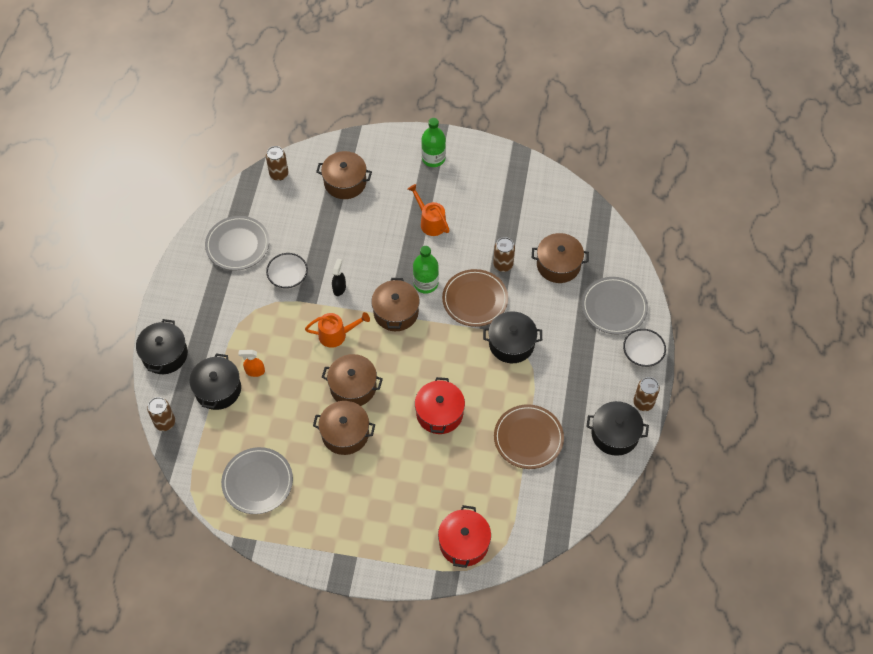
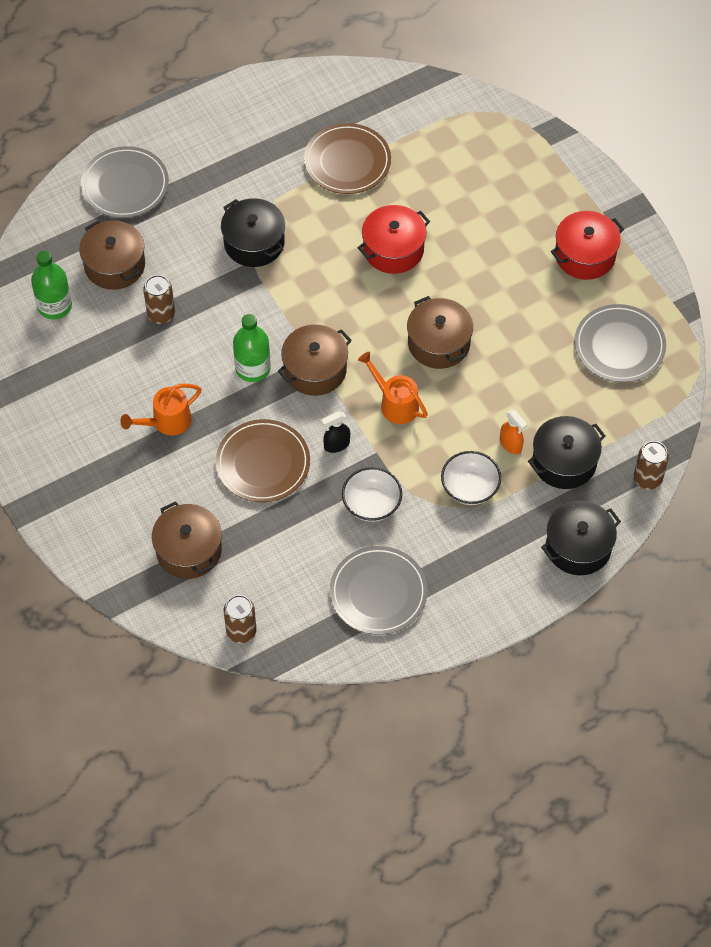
camera: 130 degrees left, 0 degrees up
(345, 433) = (495, 311): brown pot -> none
(430, 222) = (166, 422): orange watering can -> orange watering can turned 45 degrees clockwise
(433, 158) = (71, 484): green bottle -> green bottle (54, 306)
(464, 543) = (503, 141): red pot -> red pot (585, 255)
(475, 299) = (230, 310): brown plate -> brown plate (263, 463)
(615, 434) = (275, 99): black pot -> none
(642, 355) = (162, 129): white bowl -> white bowl (470, 488)
(643, 403) = (218, 97): brown can -> none

